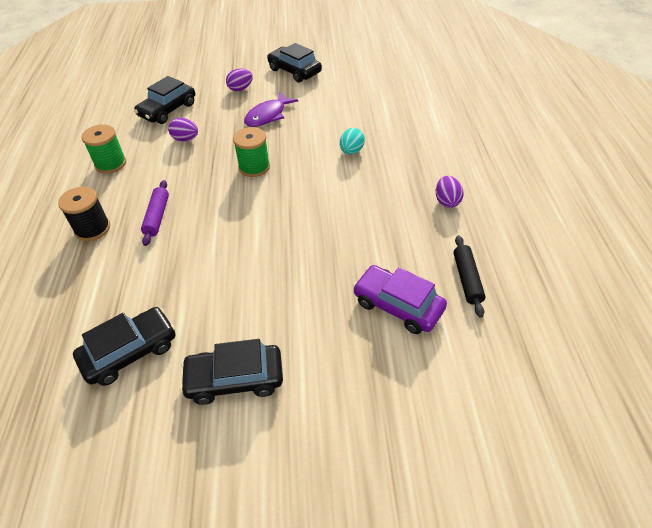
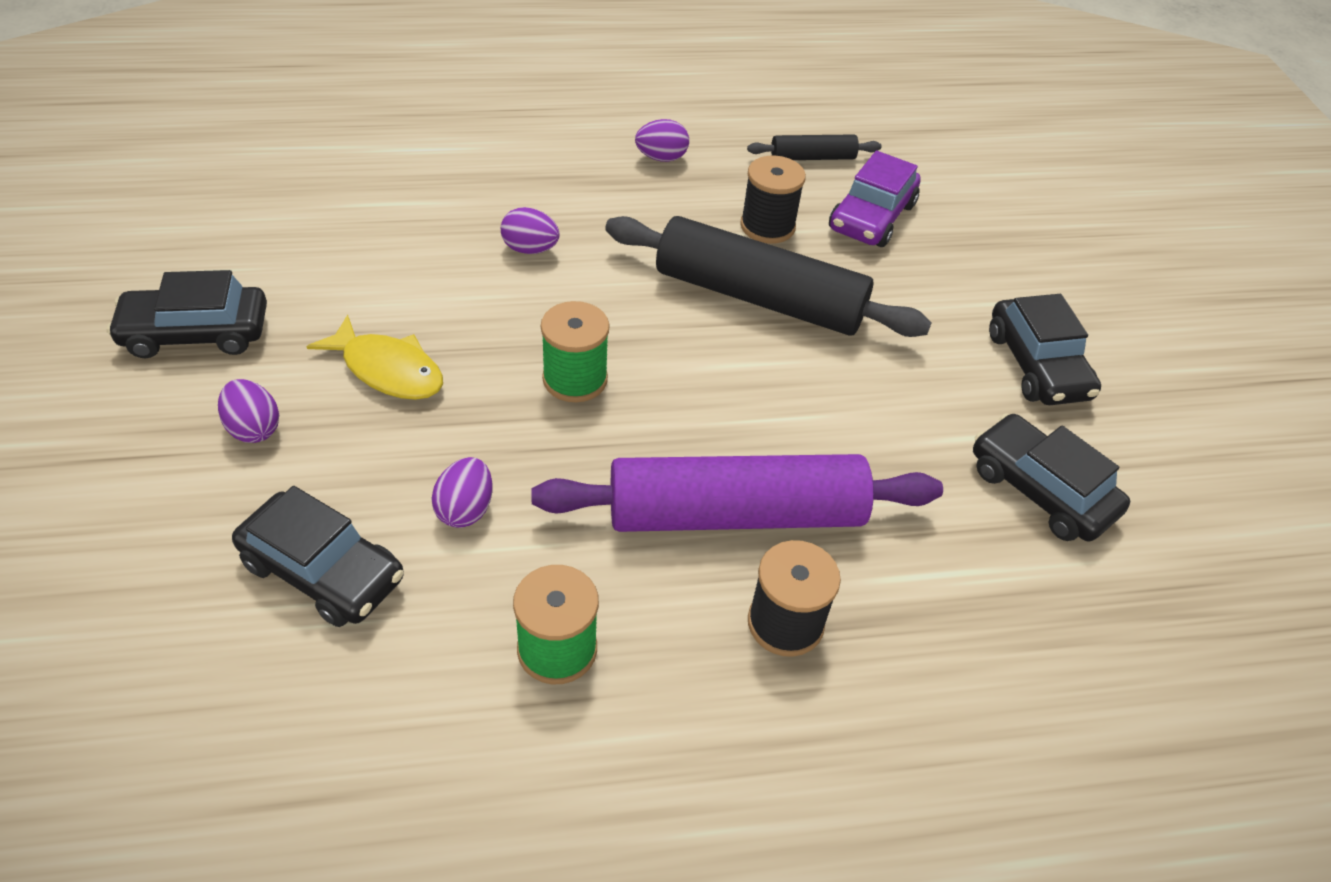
camera: 100 degrees left, 0 degrees up
(157, 217) = (735, 514): purple rolling pin -> purple rolling pin, size x2.15
(268, 116) = (388, 370): purple fish -> yellow fish
(294, 71) = (196, 333): black car -> black car turned 45 degrees clockwise
(311, 237) = (759, 297): none -> black rolling pin
(351, 151) = (530, 249): turquoise egg -> purple egg
(380, 247) = (767, 226): none -> black spool

